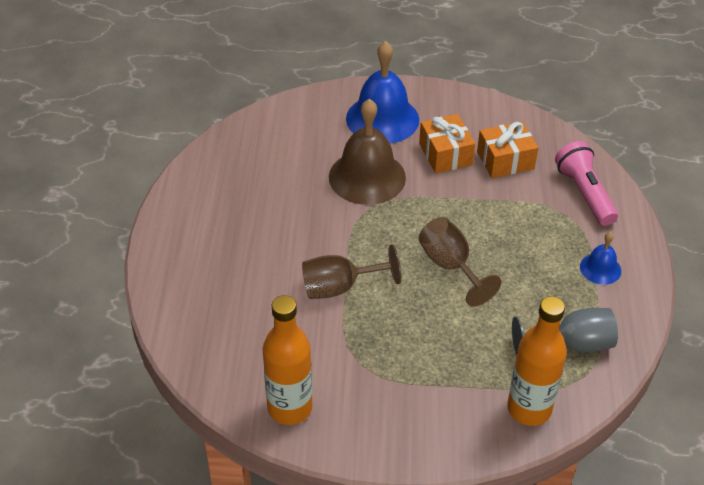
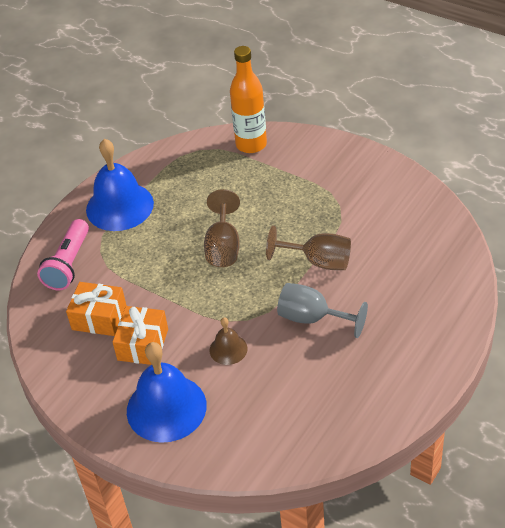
camera: 145 degrees left, 0 degrees up
(290, 408) = (405, 195): orange bottle -> none
(367, 177) = (228, 349): brown bell -> brown bell, size x0.49
(572, 344) = (188, 168): grey goblet -> grey goblet (312, 318)
(600, 268) = (119, 206): blue bell -> blue bell, size x2.02

